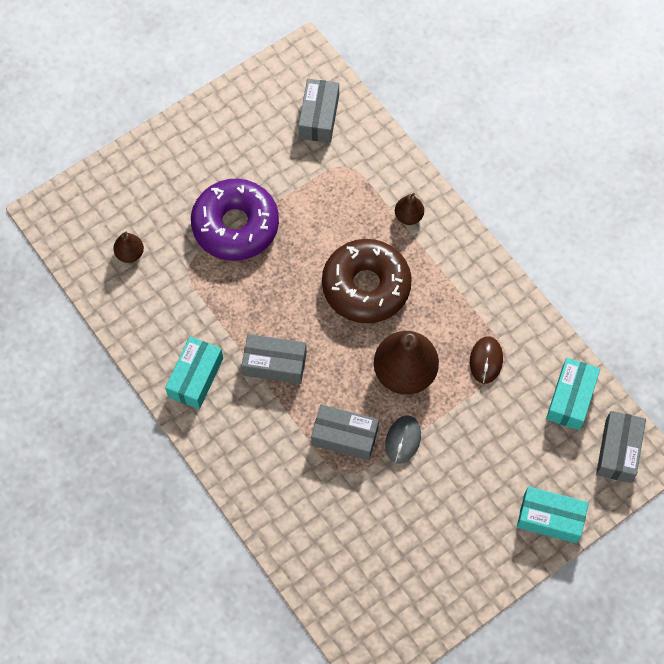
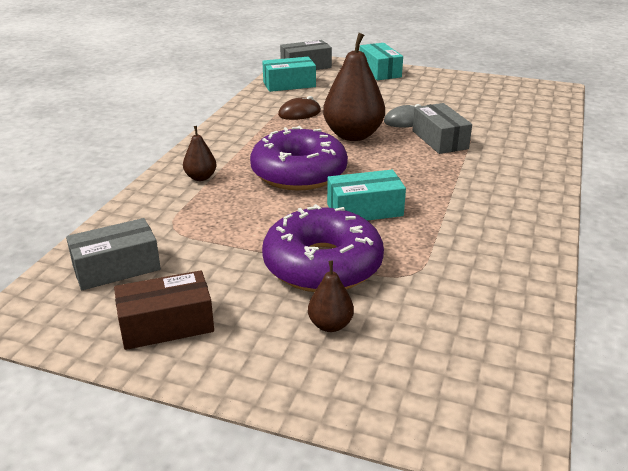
camera: 125 degrees left, 35 degrees down
(130, 254) = (454, 325): brown pear -> brown pear (330, 325)
(195, 377) = (509, 219): turquoise box -> turquoise box (365, 210)
(242, 119) = (166, 324): none -> brown box
(274, 364) = (432, 187): grey box -> none
(366, 286) = (299, 173): brown donut -> purple donut

